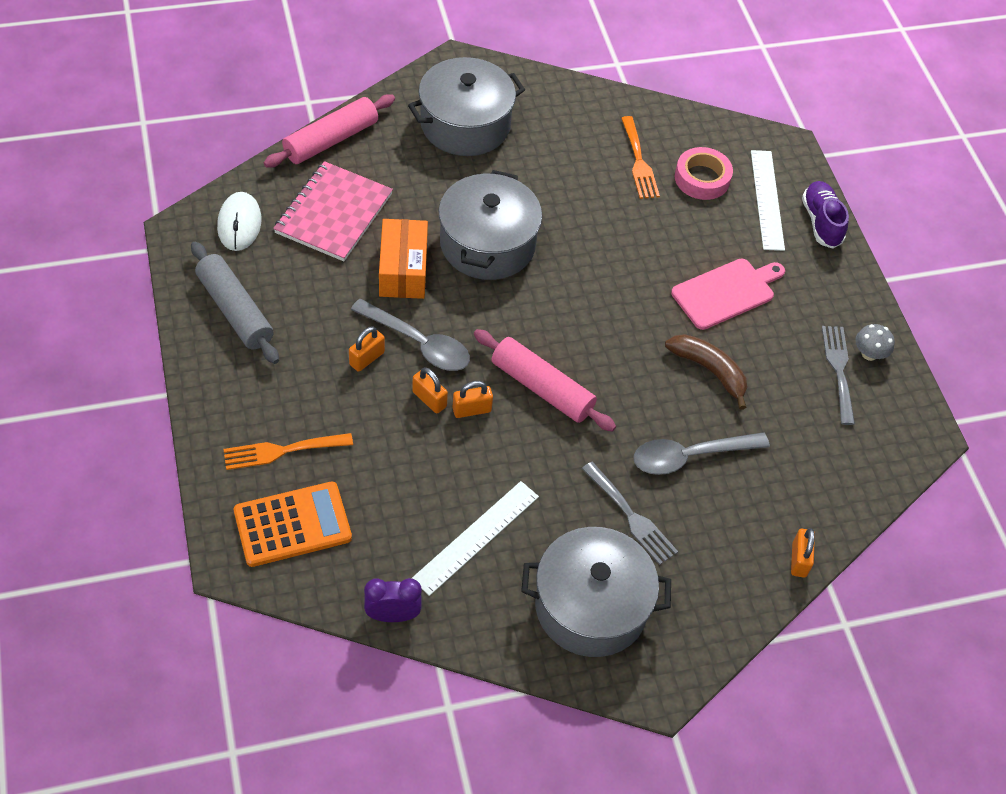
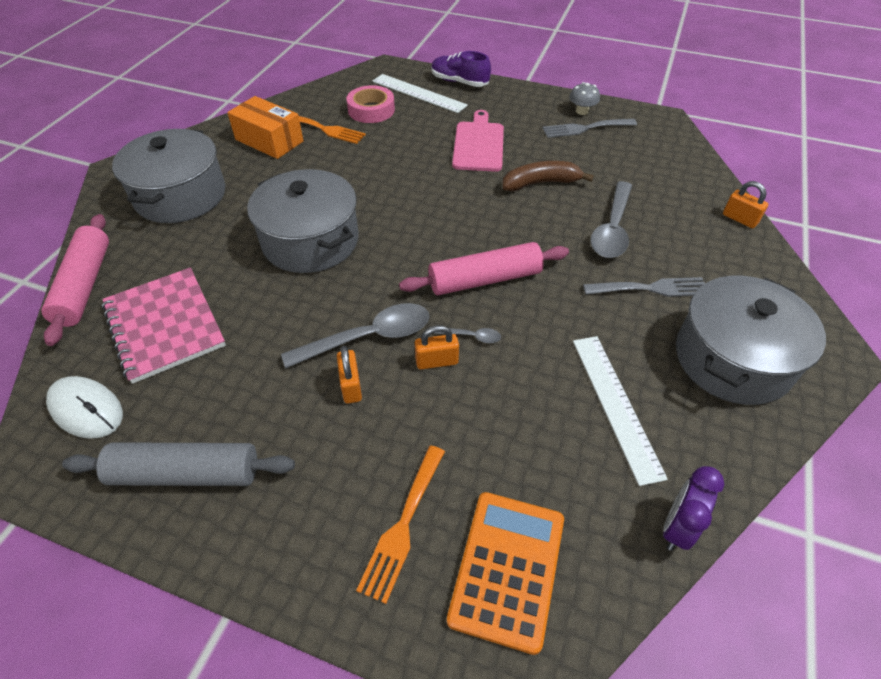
camera: 50 degrees left, 5 degrees down
(403, 270) = (279, 307): orange box -> orange box (269, 140)
(471, 410) = (471, 336): orange padlock -> grey spoon
(838, 369) = (585, 128): grey fork -> grey fork turned 45 degrees counterclockwise

